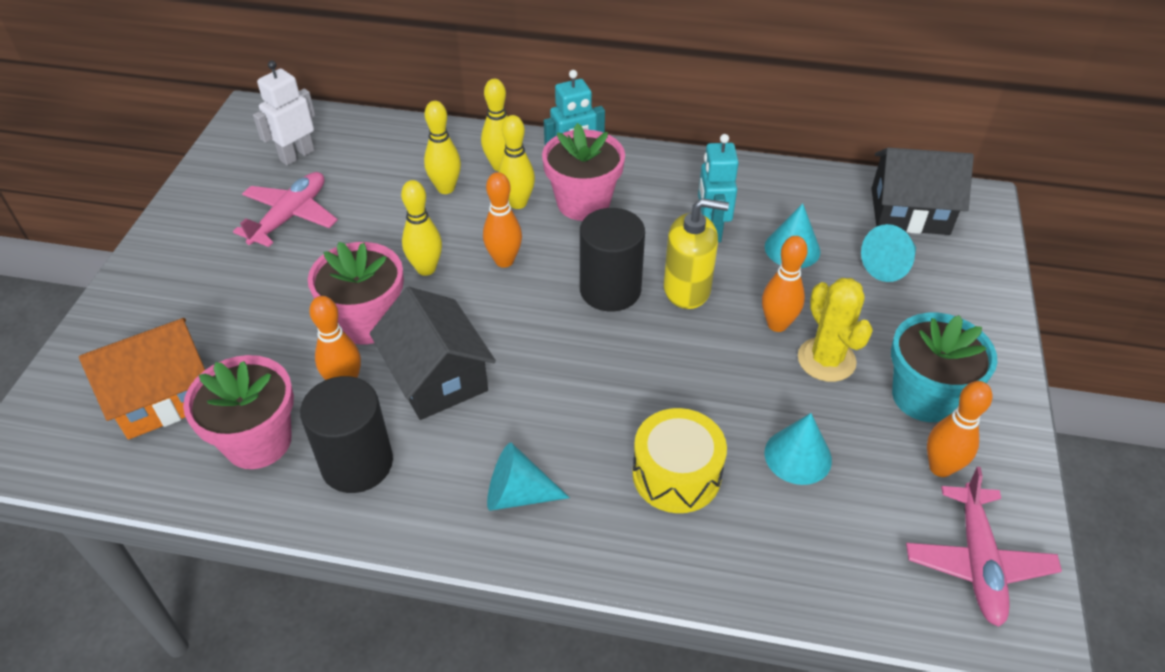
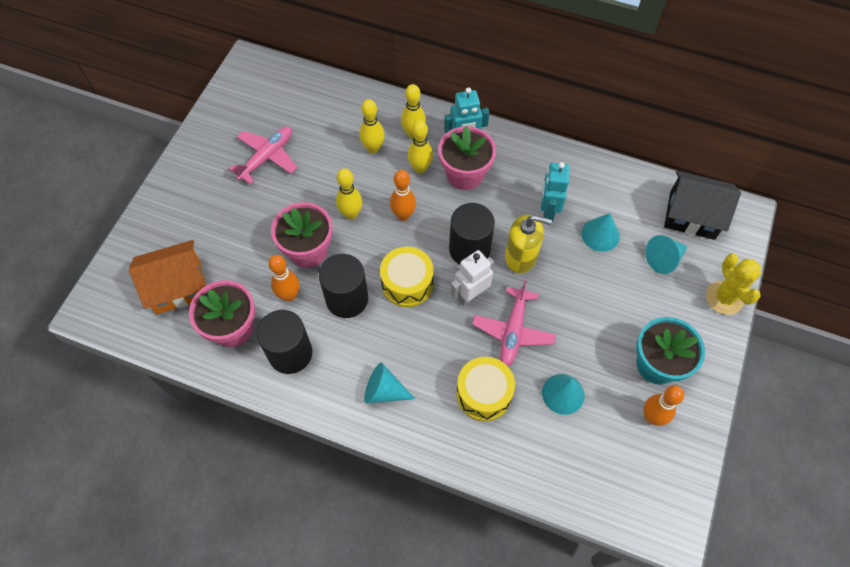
camera: 10 degrees right, 15 degrees up
(297, 155) = (276, 105): white robot -> white robot (471, 295)
(437, 376) = (347, 299): black house -> black cylinder
(526, 344) = (407, 283): none -> yellow drum
(777, 324) = (574, 294): orange bowling pin -> none
(826, 360) = (600, 326): yellow cactus -> yellow cactus (724, 298)
(977, 562) = (654, 485): pink plane -> pink plane (513, 331)

